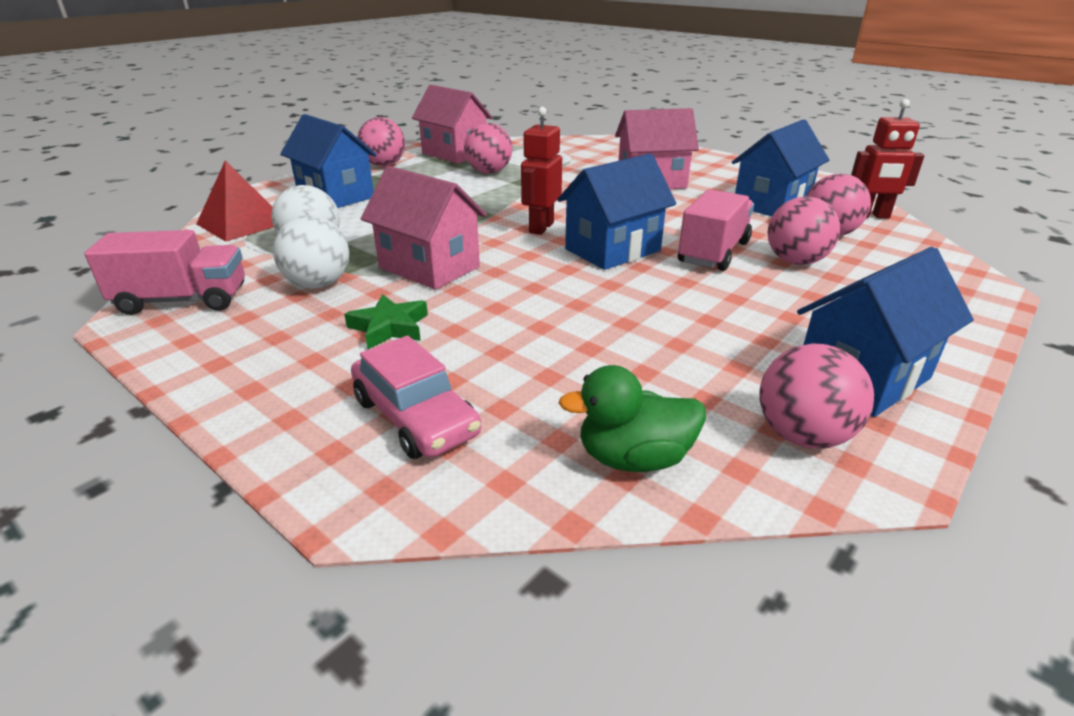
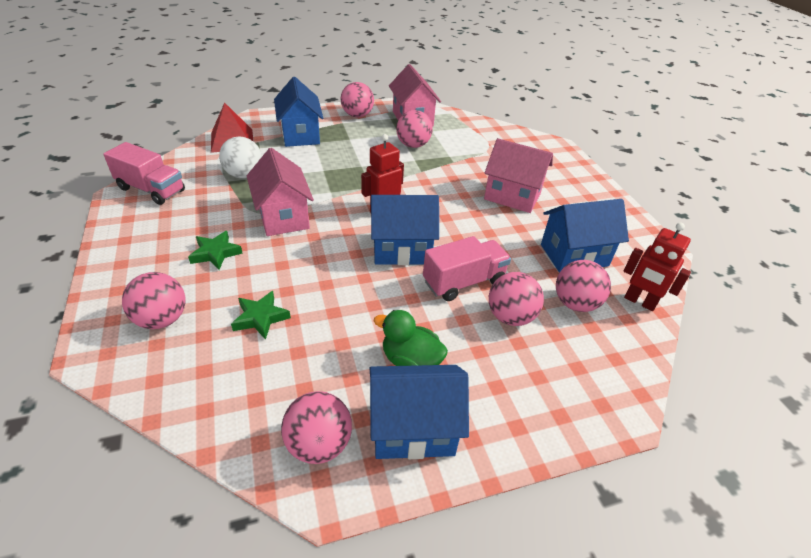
camera: 30 degrees right, 10 degrees up
(318, 284) = (218, 205): white ball -> none
(415, 417) = (162, 319): pink car -> pink ball
(549, 361) = (260, 318): none -> green star
(633, 458) = (221, 403): green duck -> green duck (410, 361)

